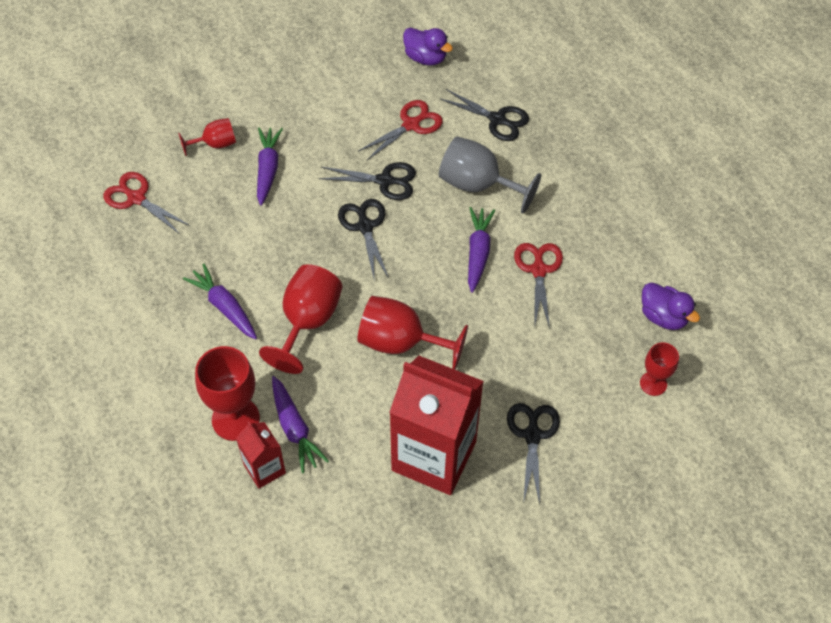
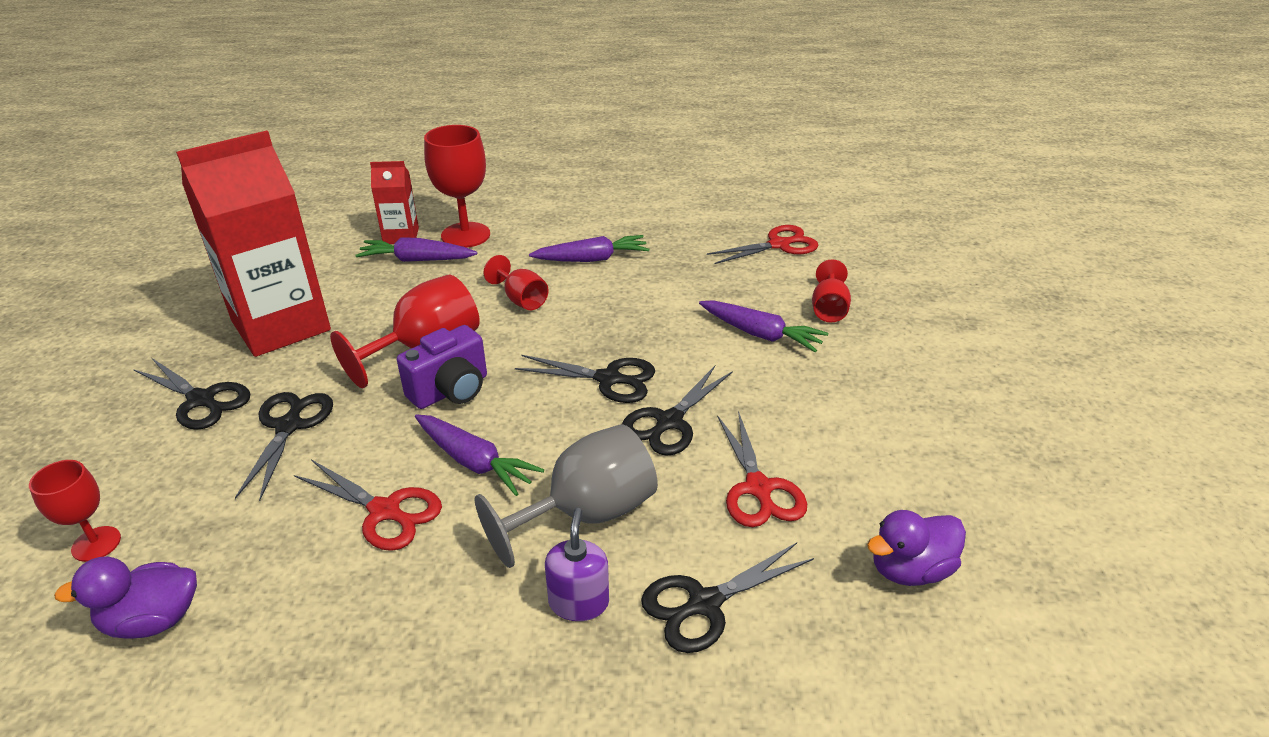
camera: 120 degrees right, 20 degrees down
(307, 322) = (521, 300): red goblet -> red goblet, size x0.58
(430, 301) = (451, 390): none -> purple camera
(517, 365) = (289, 426): none -> black scissors
(530, 163) = (579, 602): none -> purple soap dispenser

